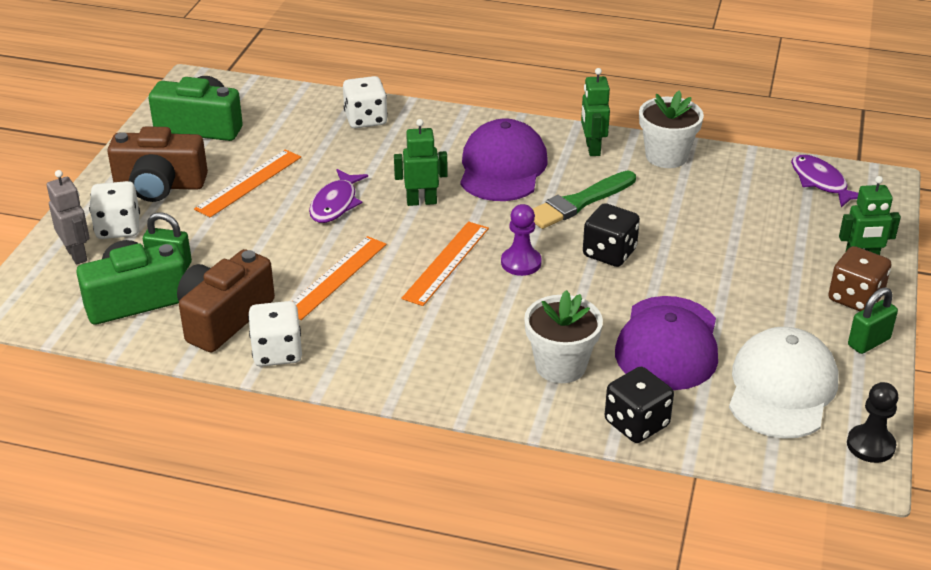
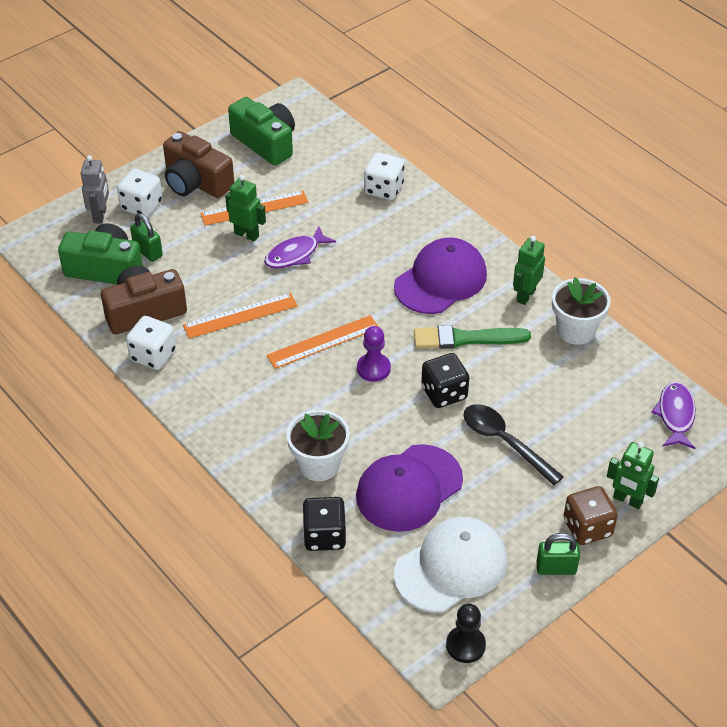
camera: 35 degrees right, 10 degrees up
(421, 201) = (355, 281): green robot -> green robot (246, 234)
(708, 266) = (505, 442): none -> black spoon

